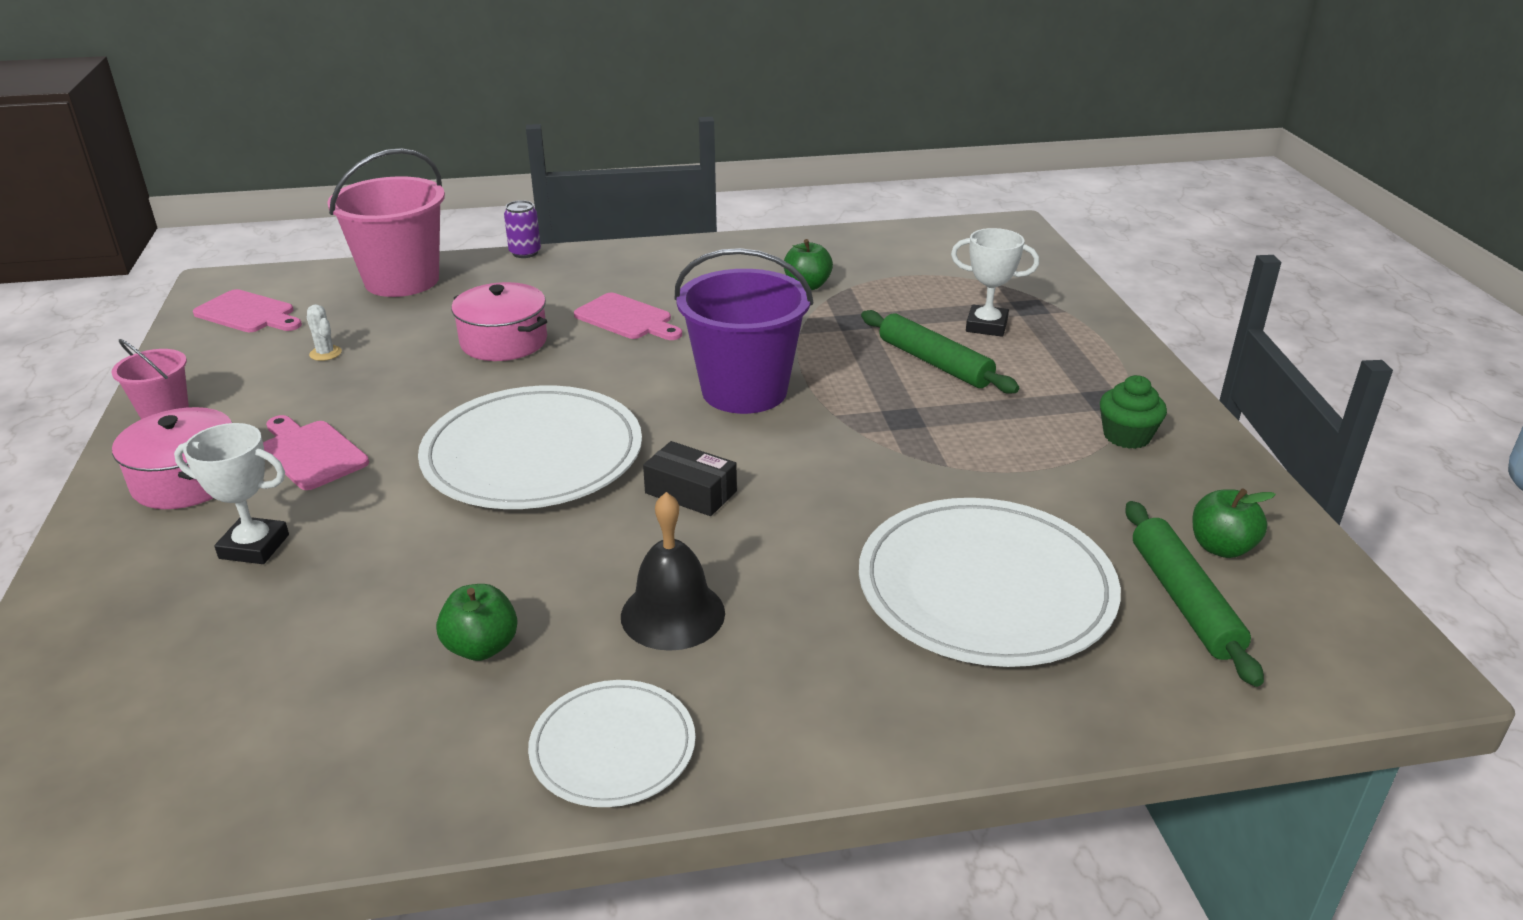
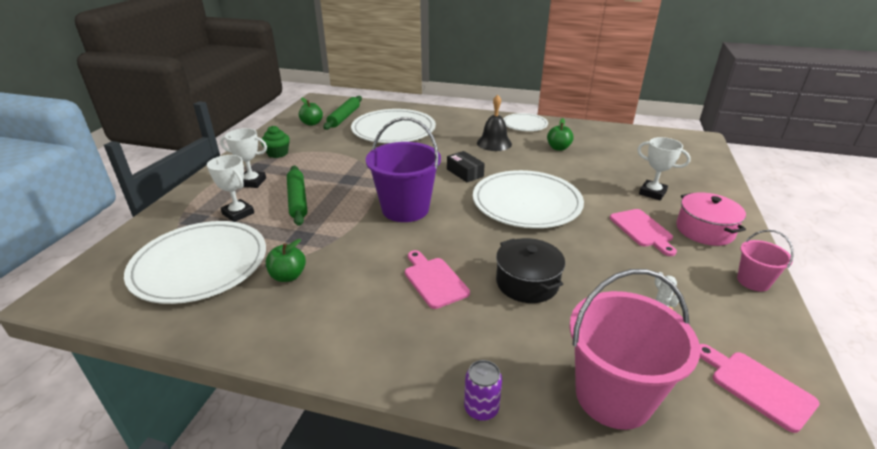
camera: 155 degrees left, 0 degrees up
(504, 341) = (527, 283): pink pot -> black pot
(925, 272) = (200, 264): none -> white plate
(1057, 371) = (252, 182): none -> white trophy

